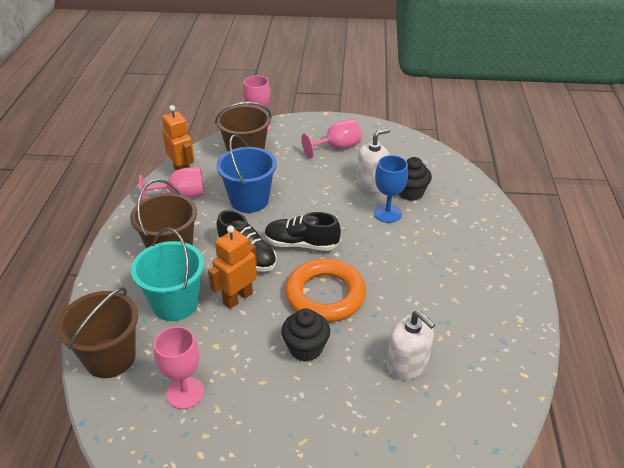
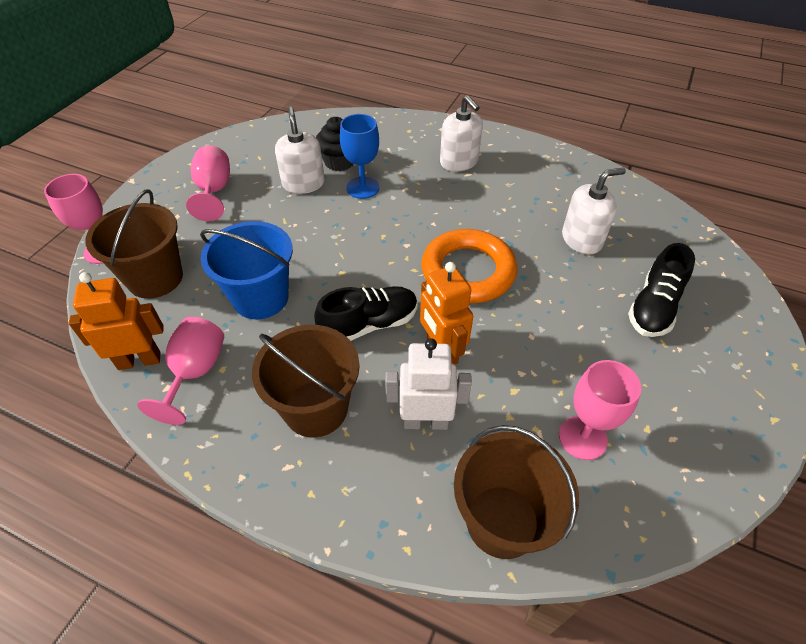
camera: 70 degrees left, 10 degrees up
(175, 303) = (425, 421): turquoise bucket -> white robot
(301, 244) = (375, 269): black shoe -> black shoe (653, 307)
(306, 348) = (541, 308): black cupcake -> none
(462, 260) = (459, 162): none -> white soap dispenser

